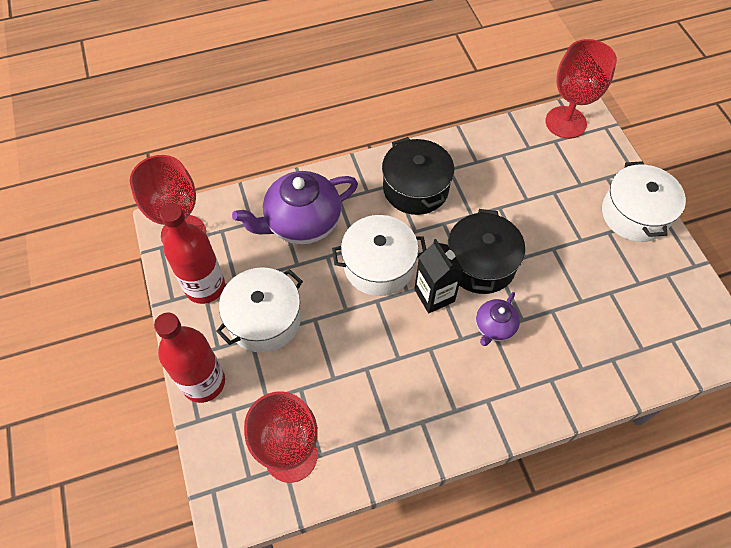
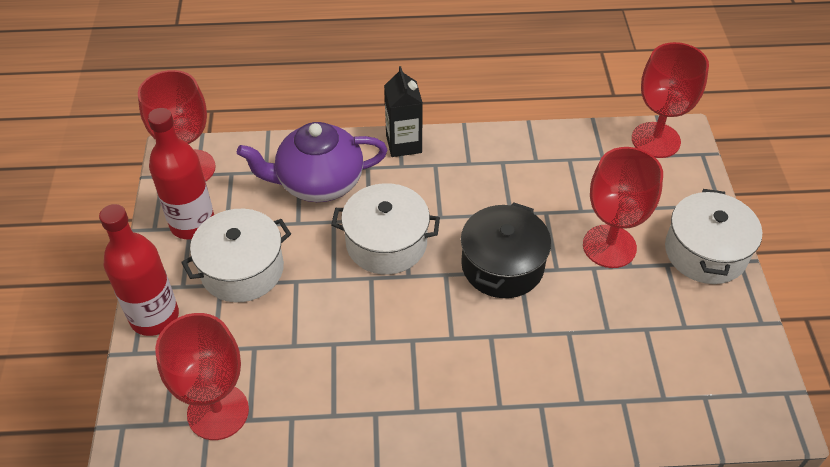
camera: 15 degrees right, 10 degrees down
(416, 188) = (457, 174): black pot -> none
(434, 295) = (437, 286): black carton -> black carton (403, 144)
(494, 327) = (494, 334): purple teapot -> none
(559, 226) = (609, 246): none -> red goblet

